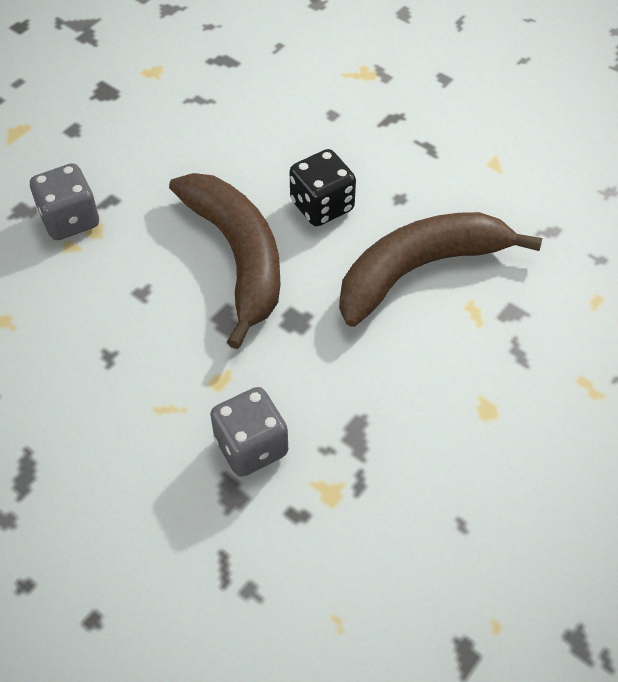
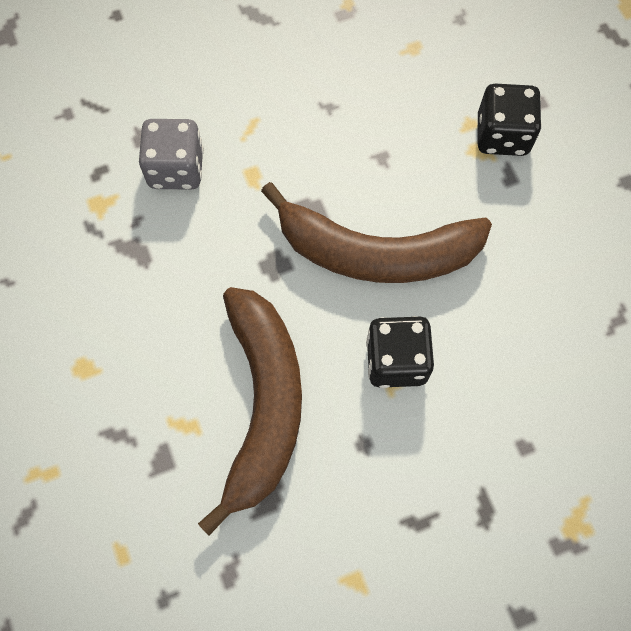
camera: 120 degrees right, 15 degrees up
(70, 220) = (502, 135): grey dice -> black dice

